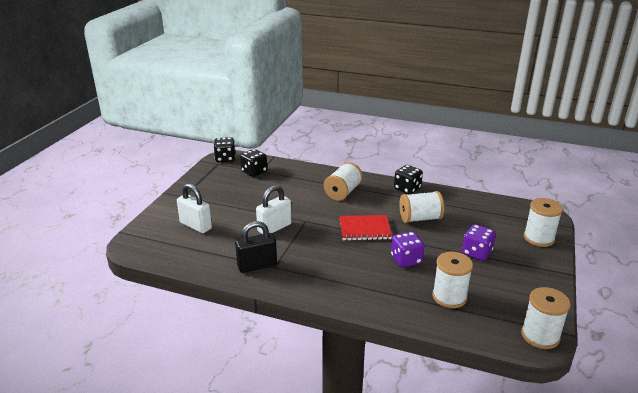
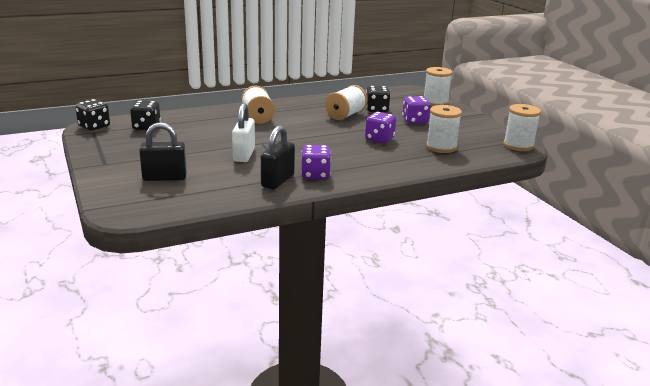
camera: 45 degrees left, 5 degrees down
(196, 226) = (164, 178): white padlock -> black padlock
(292, 274) = (315, 175): none -> purple dice
(365, 229) = (318, 133): red notebook -> none
(407, 189) = (304, 102): black dice -> black dice (377, 109)

